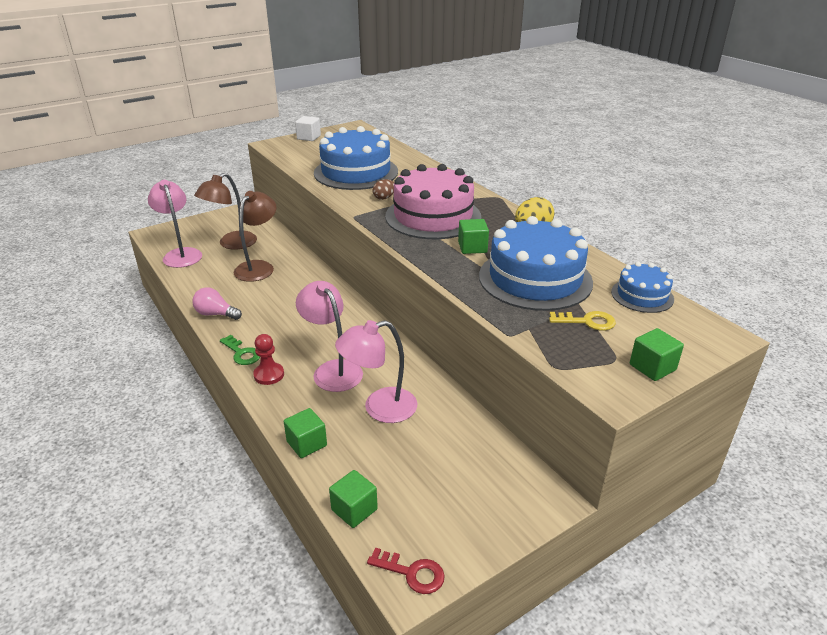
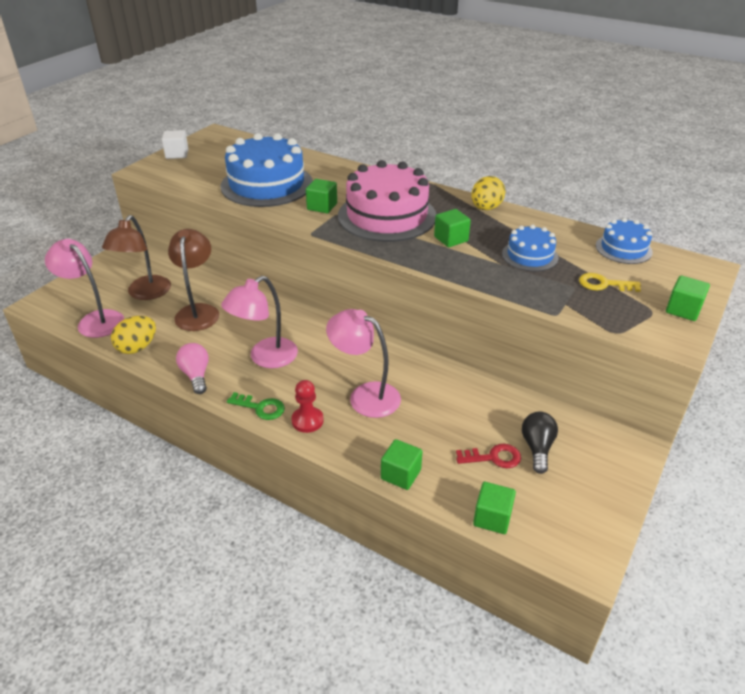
camera: 25 degrees left, 5 degrees up
(192, 282) = (137, 347): none -> yellow egg
(216, 314) = (196, 375): pink light bulb -> pink light bulb turned 75 degrees clockwise
(379, 408) = (438, 418): pink lamp -> pink lamp (265, 358)
(384, 198) = (322, 206): brown egg -> green cube
(412, 573) = (581, 552): red key -> red key (493, 457)
(449, 465) = (537, 448): none -> black light bulb
(535, 279) = (530, 256): blue cake -> blue cake, size x0.52
(587, 321) = (604, 284): yellow key -> yellow key turned 150 degrees counterclockwise

